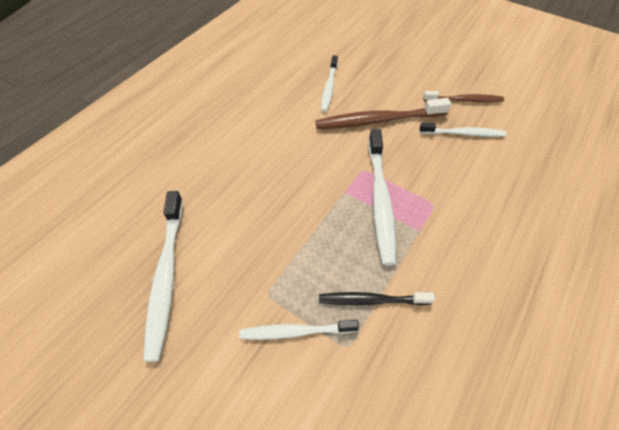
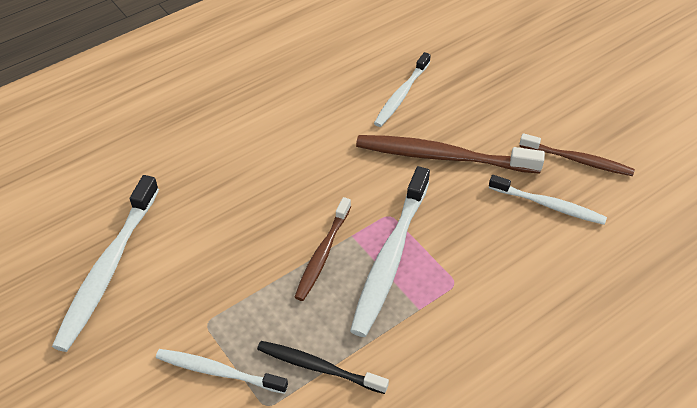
camera: 20 degrees right, 5 degrees down
(331, 212) = (322, 254): none -> brown toothbrush

